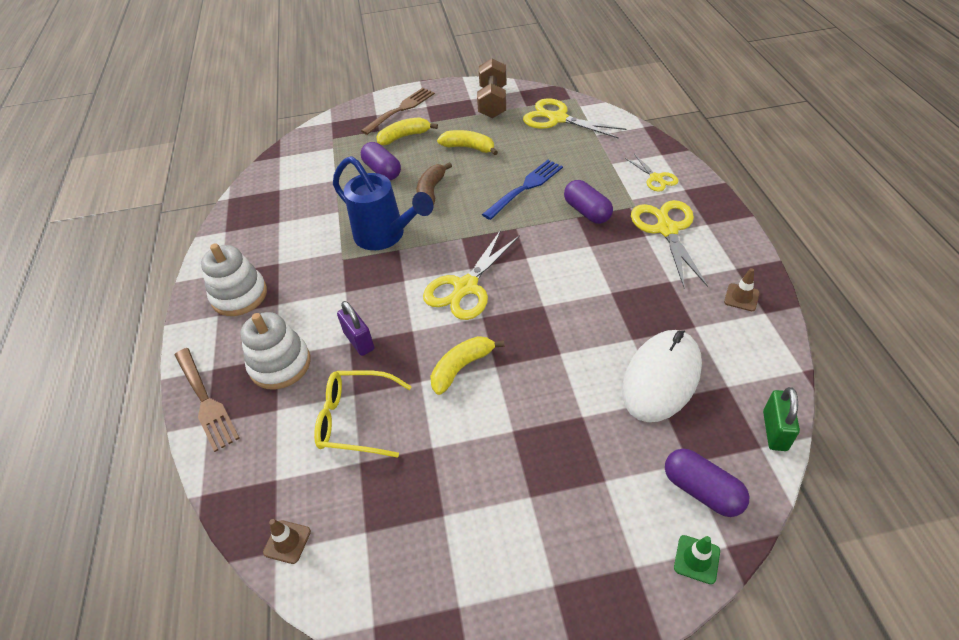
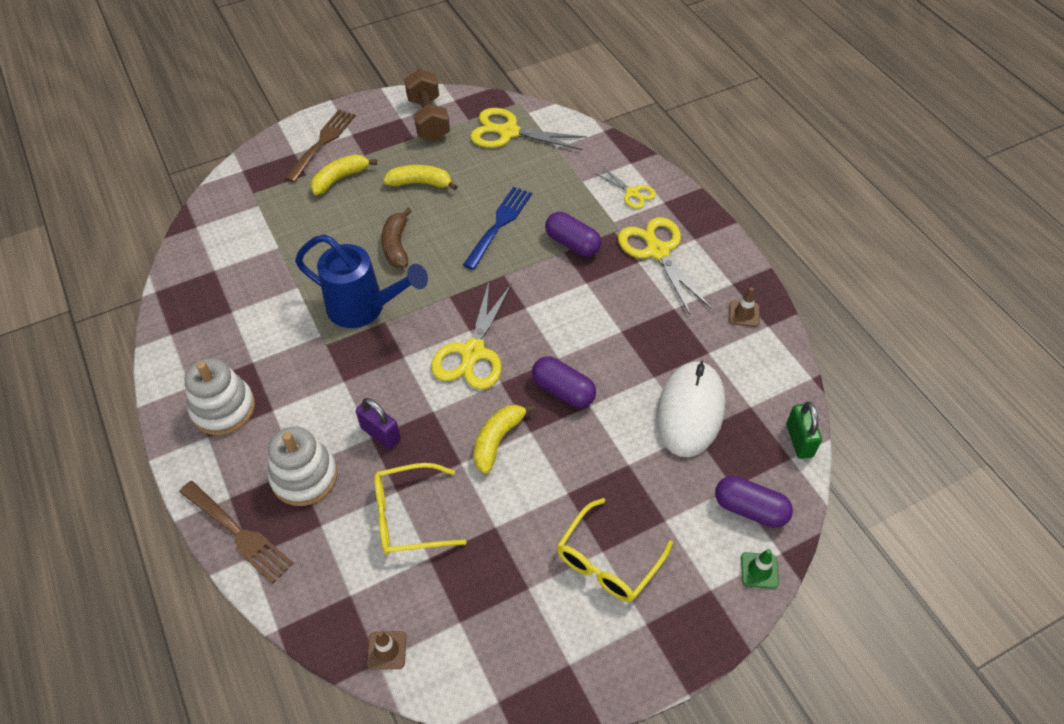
camera: 20 degrees left, 5 degrees up
(382, 171) = (330, 227): purple capsule -> purple capsule (563, 390)
(532, 508) = (608, 561): none -> yellow glasses

